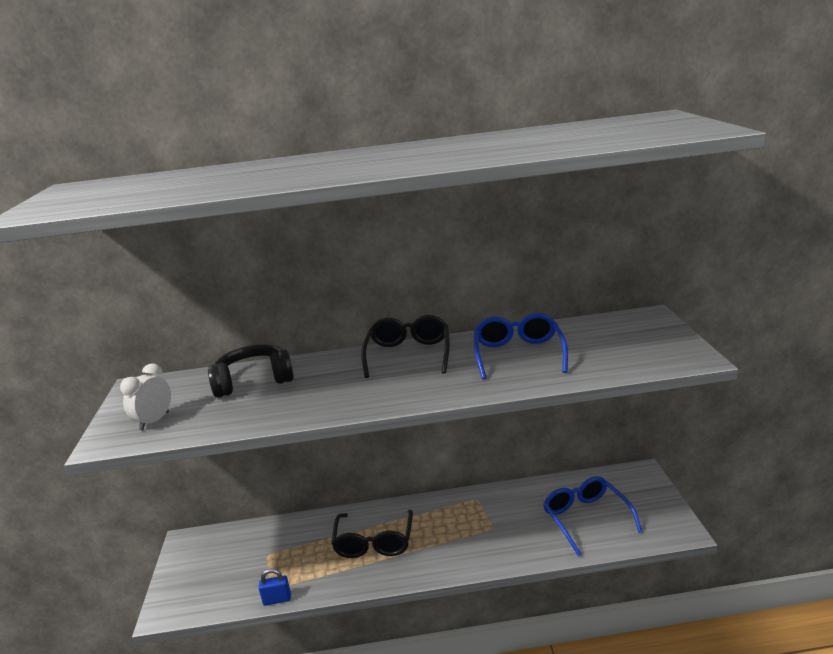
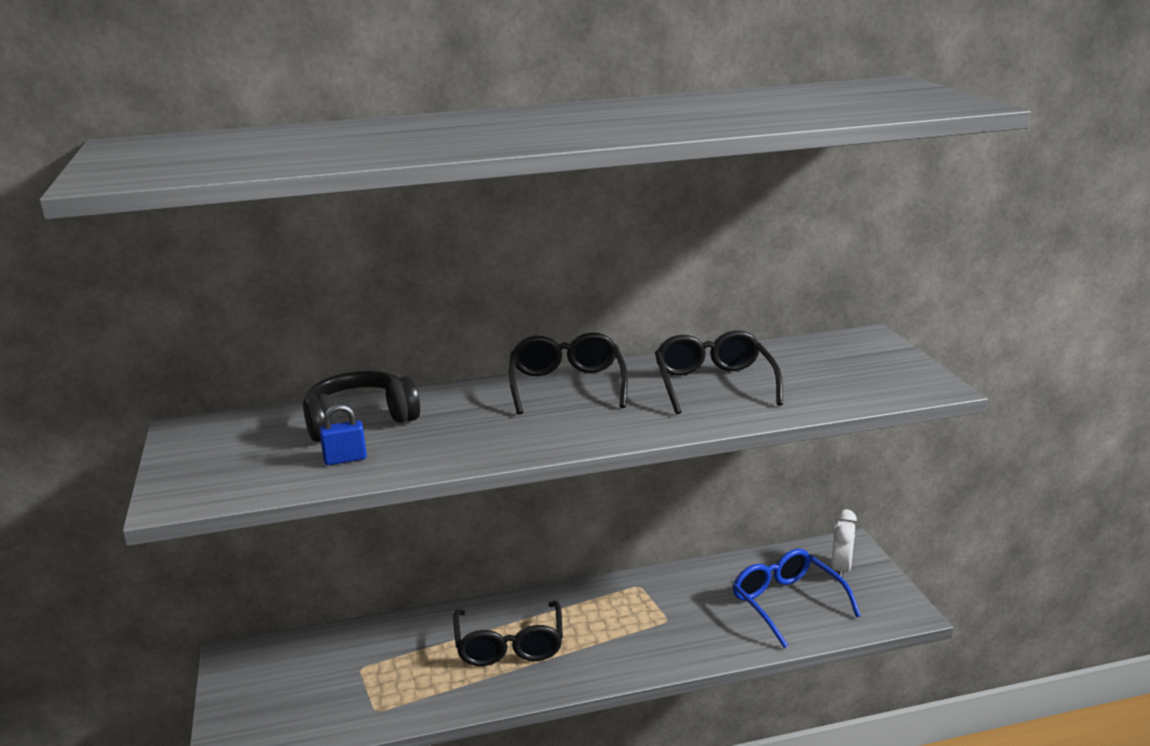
camera: 10 degrees left, 0 degrees up
(154, 421) = (235, 473): white clock -> white clock (841, 569)
(277, 599) = (389, 723): blue padlock -> blue padlock (345, 459)
(518, 354) = (714, 384): blue glasses -> black glasses

